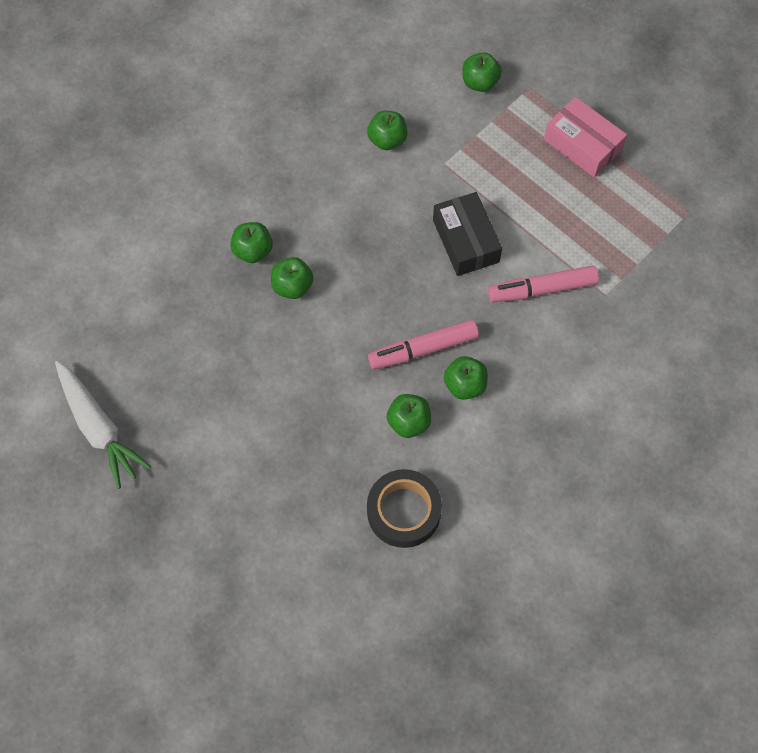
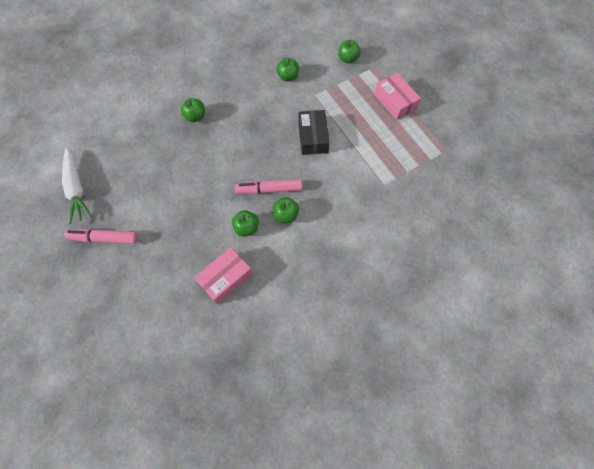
camera: 15 degrees right, 0 degrees up
(292, 286) = (209, 139): green apple -> none
(403, 511) = (225, 278): black tape -> pink box
(542, 289) = (348, 173): pink marker -> pink marker (104, 238)

